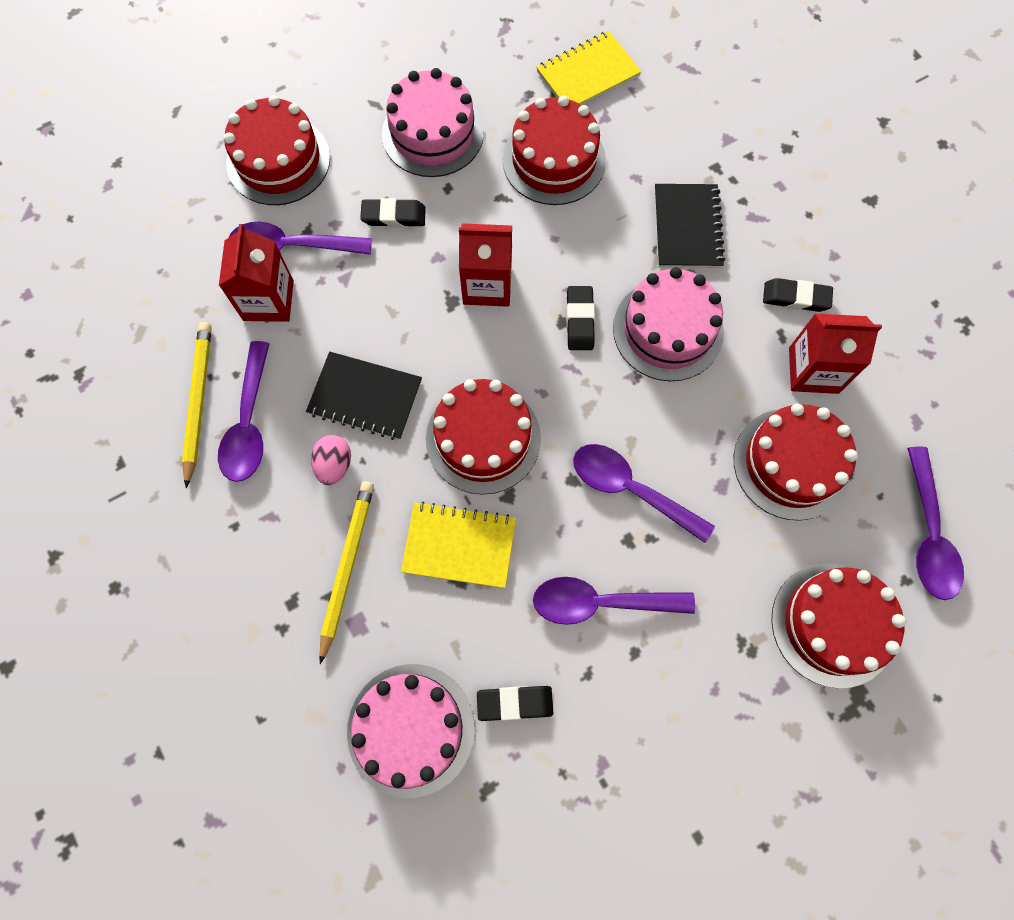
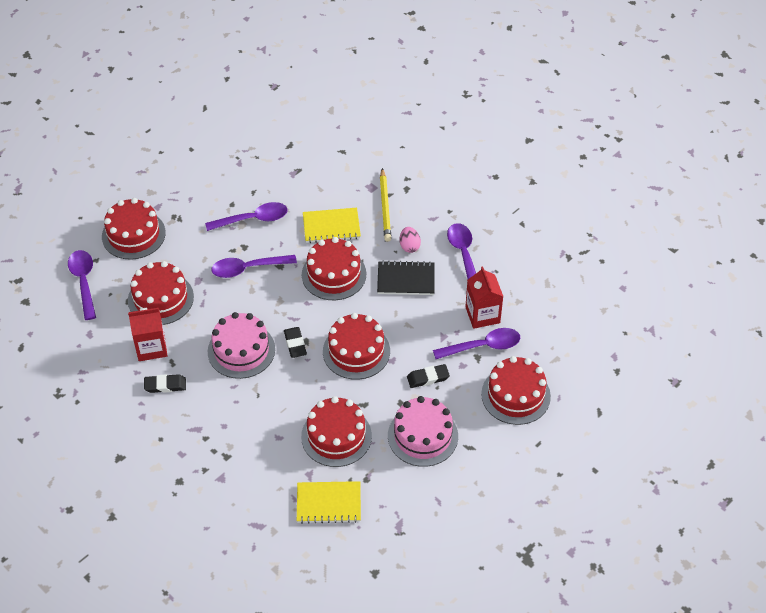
camera: 165 degrees right, 20 degrees down
(198, 401) = (496, 258): yellow pencil -> none
(411, 729) = (331, 157): pink cake -> none
(487, 285) = (356, 351): red carton -> red cake
(515, 703) = (285, 175): black eraser -> none
(588, 74) = (328, 503): yellow notebook -> yellow notebook turned 45 degrees clockwise
(630, 489) = (247, 268): purple spoon -> purple spoon turned 150 degrees clockwise
(687, 228) = (239, 412): black notebook -> none

